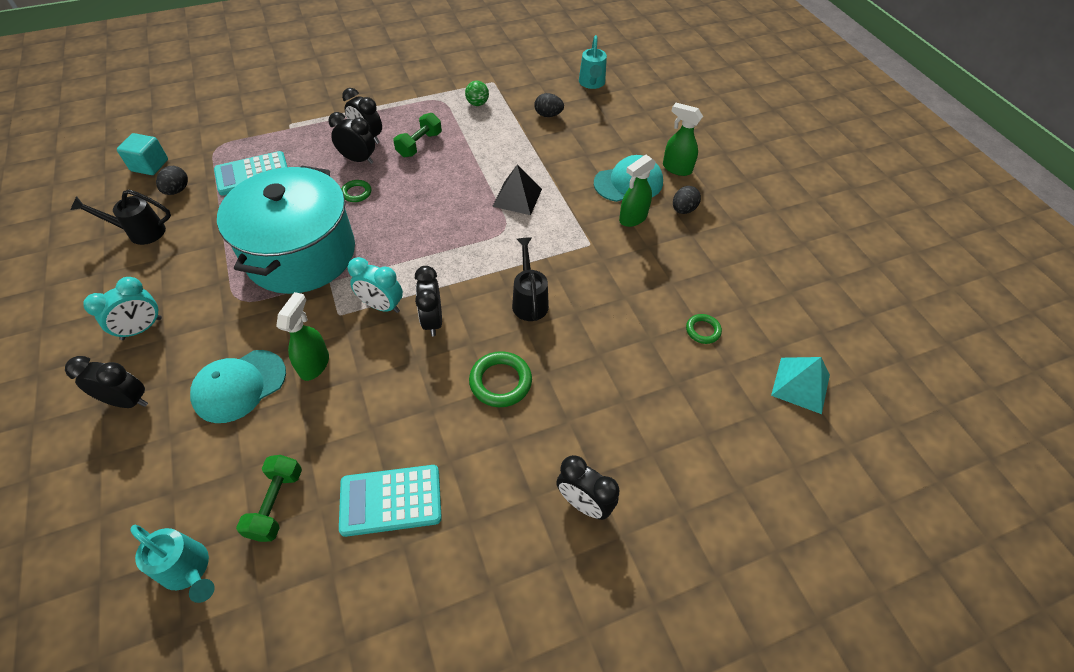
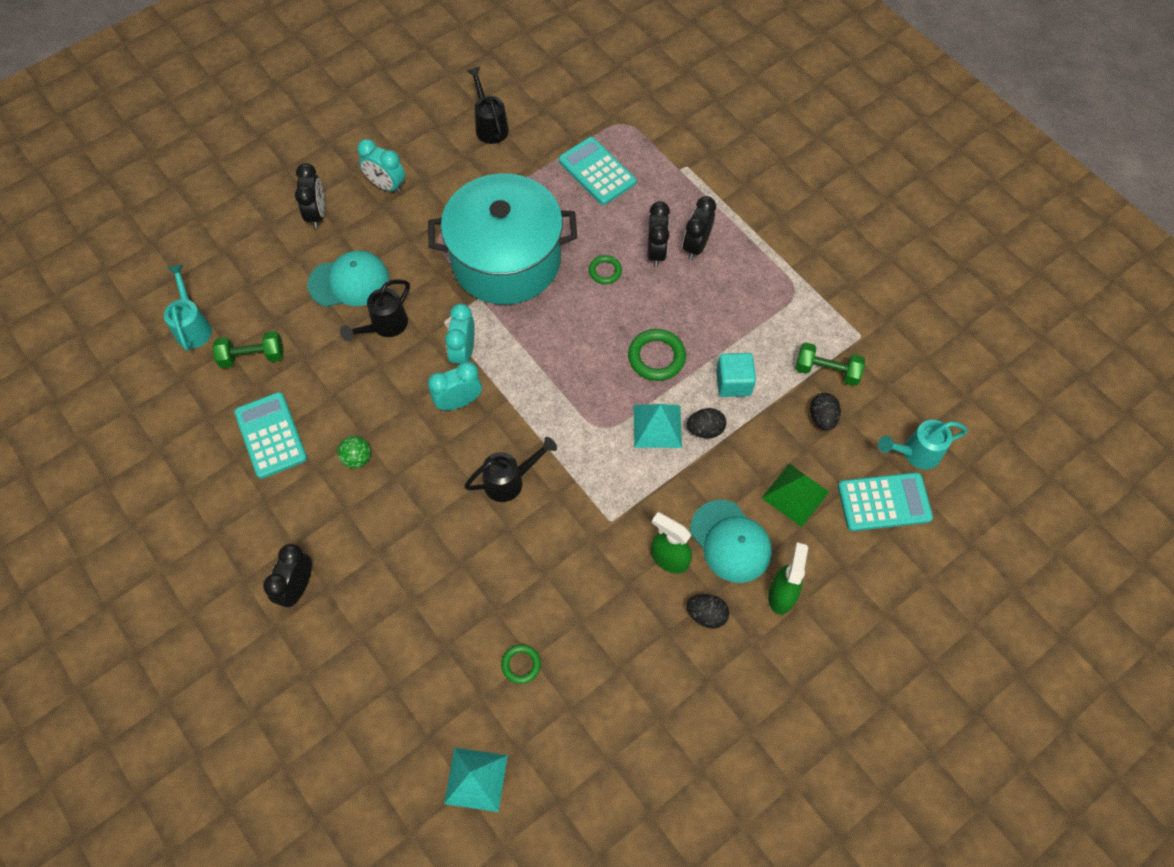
camera: 75 degrees right, 10 degrees up
(150, 165) = (576, 86): turquoise cube -> turquoise cube (733, 382)
(177, 190) = (551, 124): black egg -> black egg (705, 430)
(189, 571) = (193, 326): turquoise watering can -> turquoise watering can turned 150 degrees clockwise
(239, 386) = (349, 282): turquoise cap -> turquoise cap turned 135 degrees clockwise
(314, 364) = (384, 326): green spray bottle -> black watering can
(419, 145) = (705, 300): green dumbbell -> green dumbbell (826, 371)
(432, 321) = (458, 402): black clock -> turquoise clock
(477, 103) = (808, 333): green ball -> green ball (357, 458)
(500, 382) = (405, 483): green ring -> green ring (656, 357)
(517, 197) = (657, 426): black pyramid -> turquoise pyramid
(602, 142) = (795, 494): none -> green pyramid
(622, 106) = (884, 502): none -> turquoise calculator

